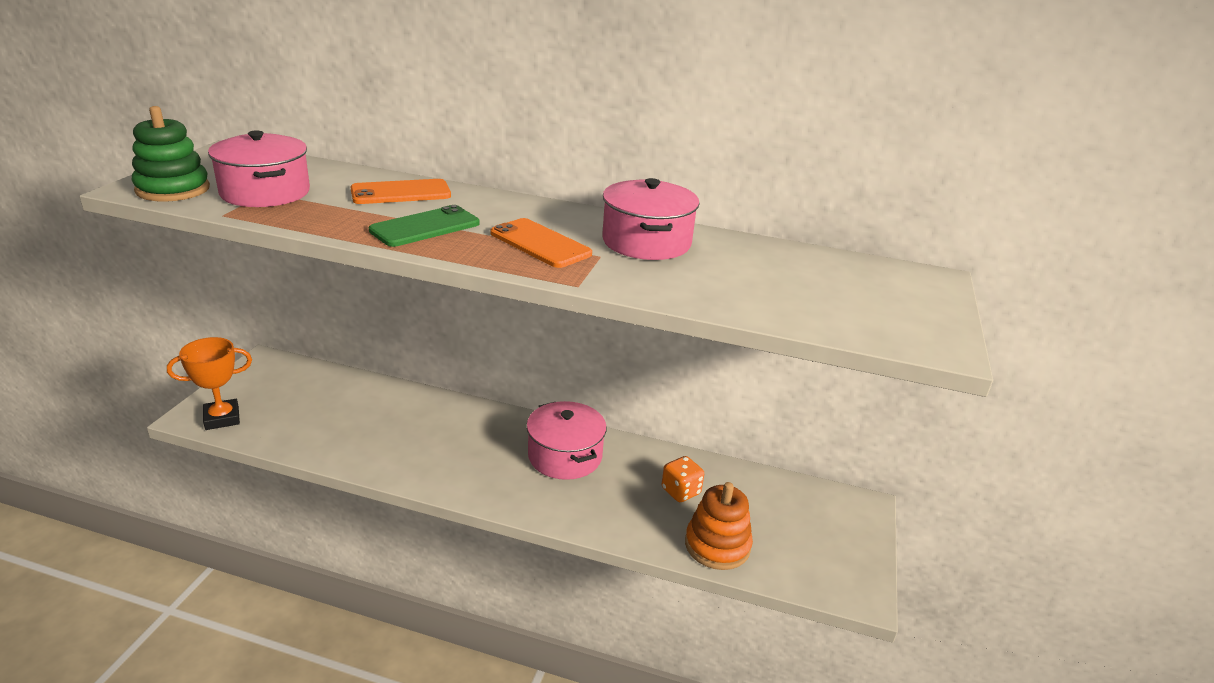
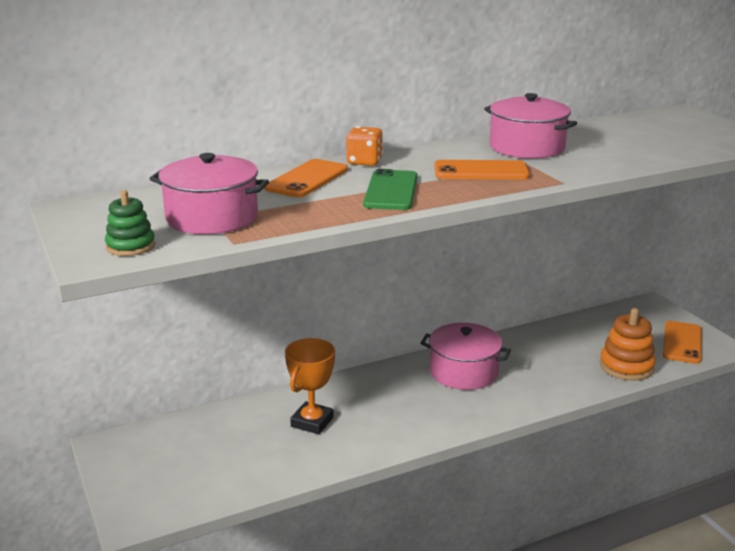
camera: 40 degrees left, 5 degrees down
(173, 189) = (130, 246): green stacking toy -> green stacking toy, size x0.62
(222, 418) = (164, 503): orange trophy -> orange trophy (312, 422)
(680, 491) = (560, 351): orange dice -> orange dice (364, 162)
(823, 562) = (682, 342): none -> orange phone

